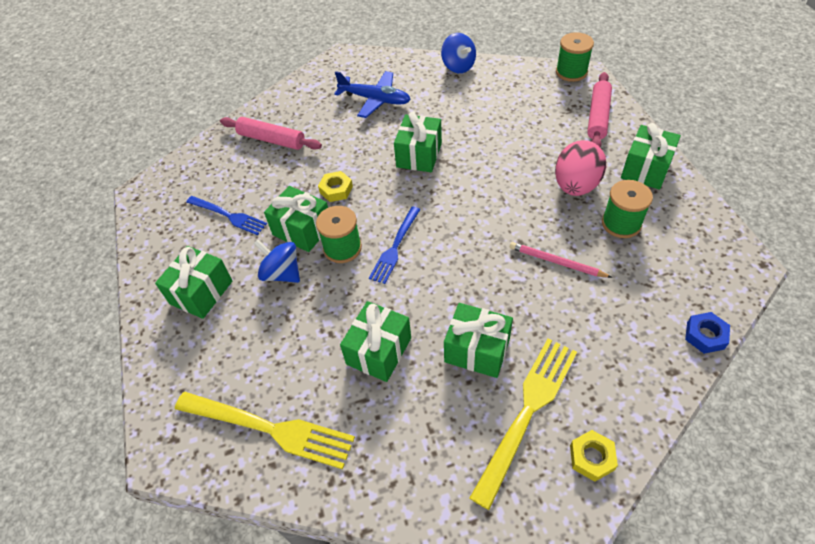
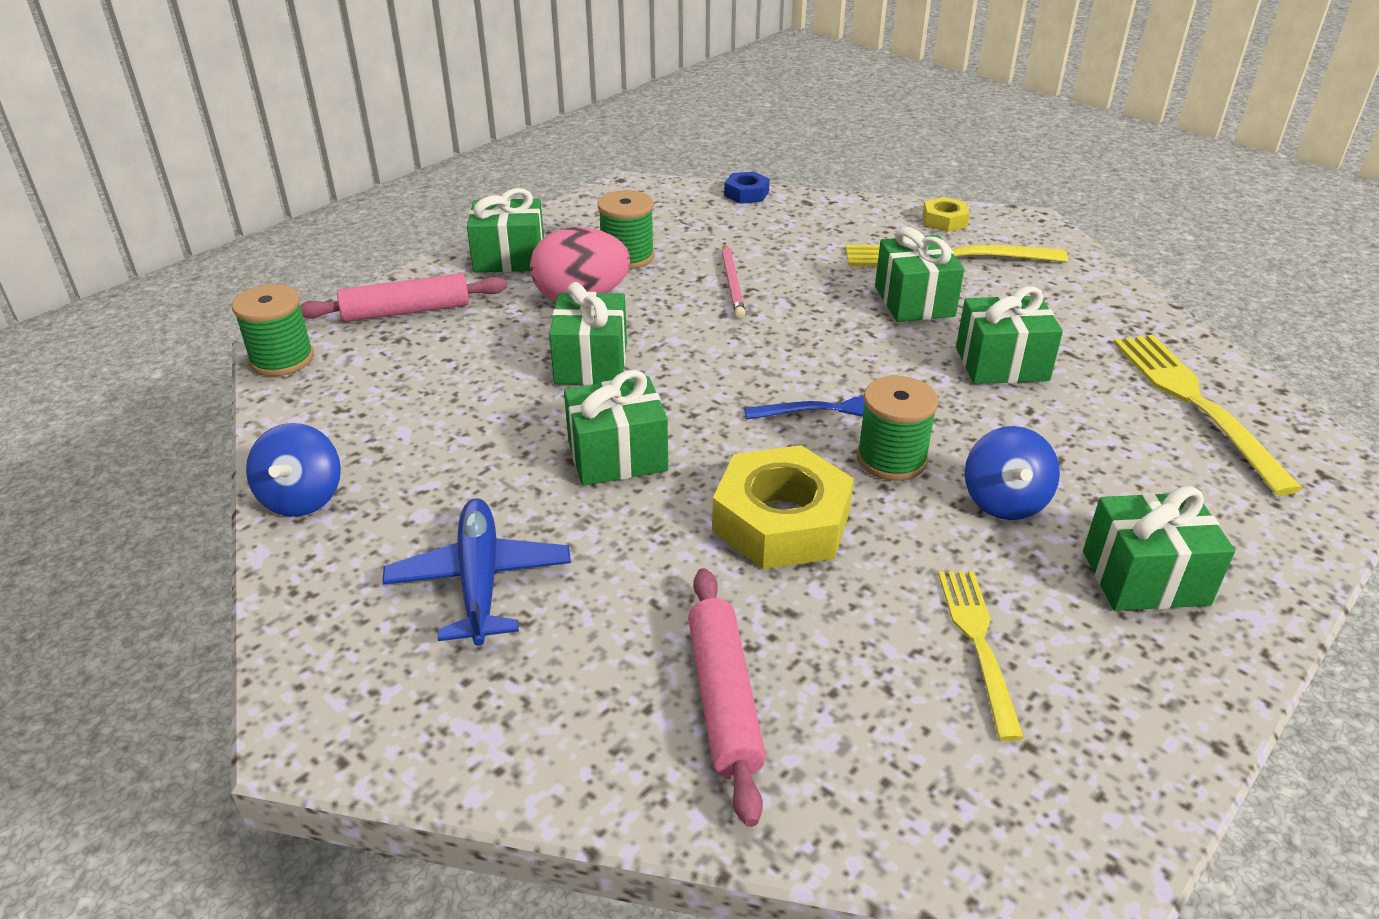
camera: 125 degrees left, 15 degrees down
(229, 216) = (977, 642): blue fork -> yellow fork
(302, 230) = (905, 520): green gift -> green gift (591, 363)
(336, 190) = (781, 521): yellow nut -> yellow nut, size x2.00
(458, 66) = (302, 498): blue spinning top -> blue spinning top turned 150 degrees clockwise

